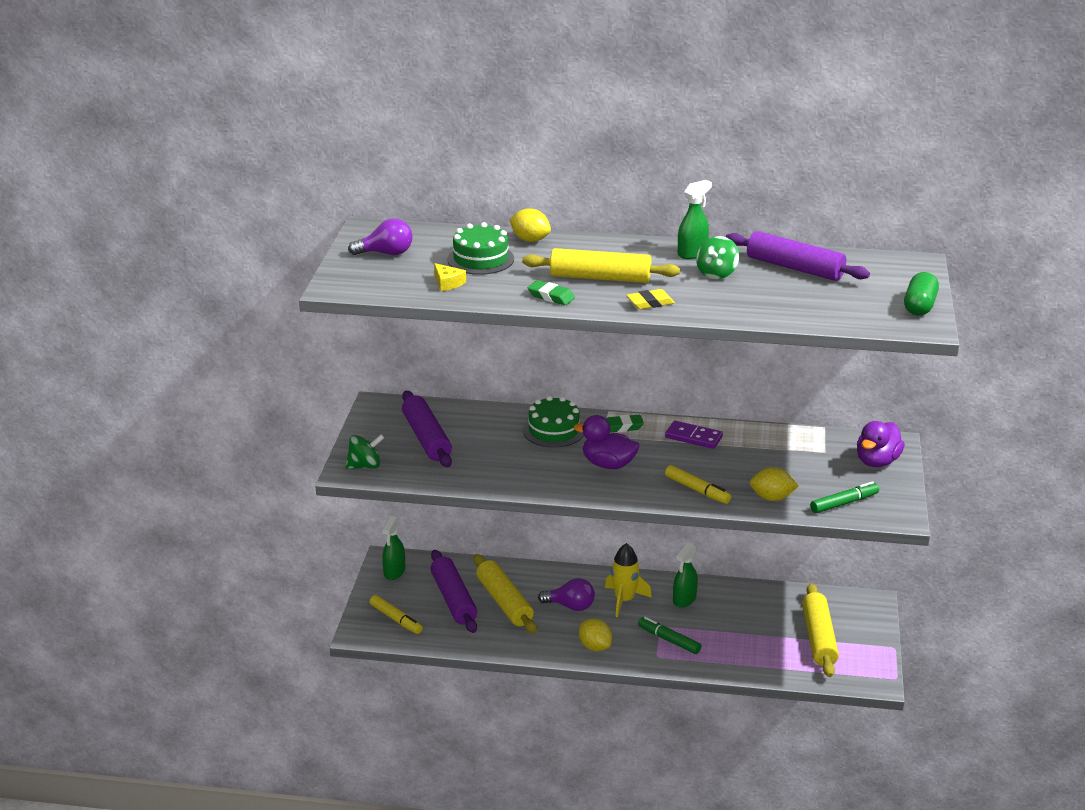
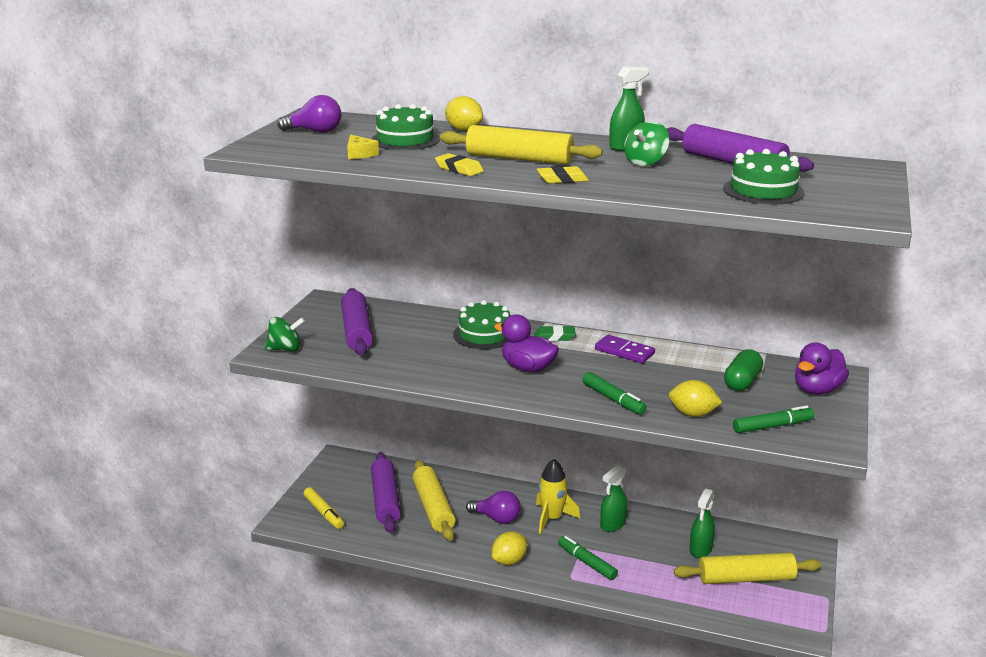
camera: 10 degrees right, 5 degrees down
(394, 572) = (339, 469): green spray bottle -> green spray bottle (700, 549)
(551, 296) = (459, 169): green eraser -> yellow eraser
(595, 646) = (509, 561): yellow lemon -> yellow lemon turned 75 degrees clockwise
(697, 490) = (613, 399): yellow marker -> green marker
(819, 638) = (746, 578): yellow rolling pin -> yellow rolling pin turned 75 degrees clockwise
(829, 303) = (763, 191): none -> green cake
(919, 306) = (868, 199): green capsule -> green capsule (742, 382)

